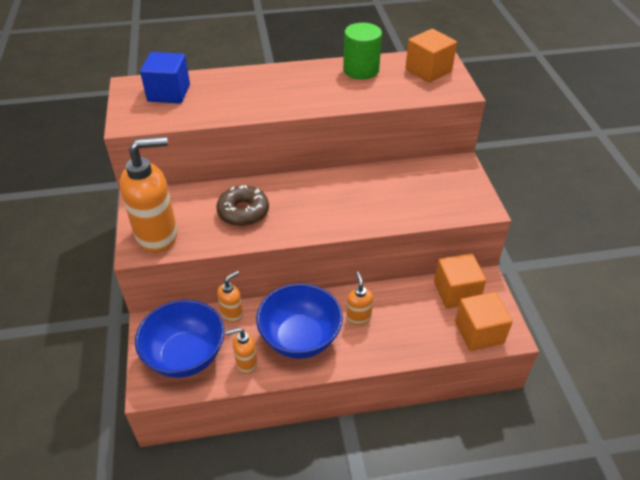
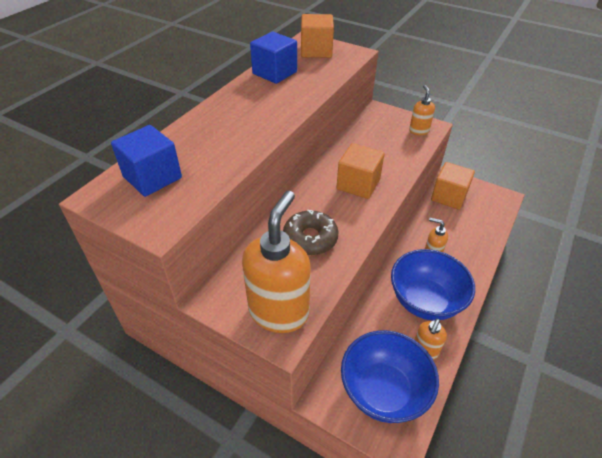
camera: 50 degrees left, 0 degrees up
(232, 313) = (362, 329): orange soap dispenser -> orange soap dispenser (418, 131)
(361, 70) = (274, 73): green cylinder -> blue cube
(479, 332) = (491, 208): orange cube -> orange cube (358, 184)

